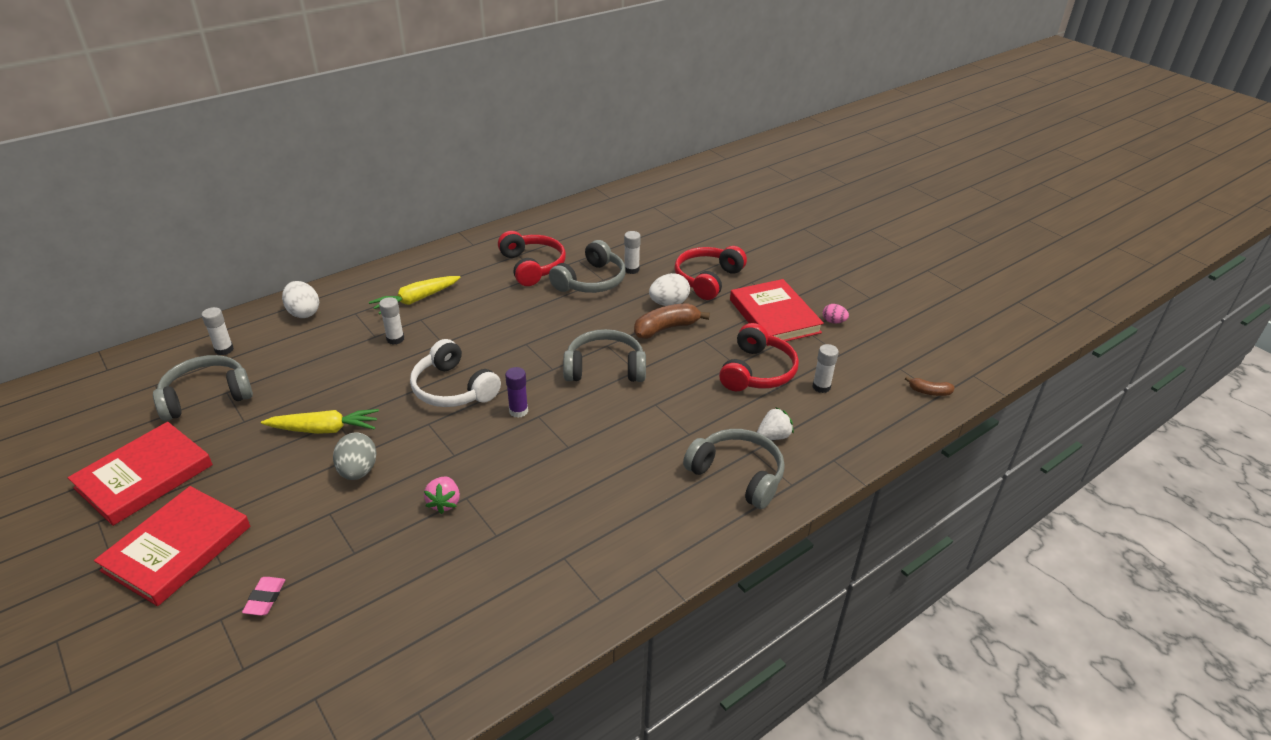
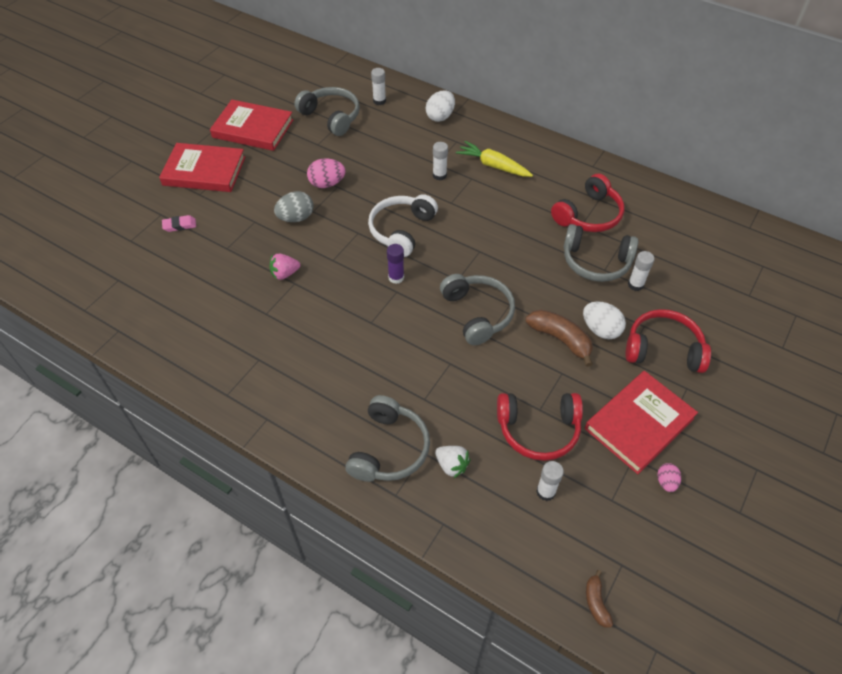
camera: 70 degrees right, 15 degrees up
(324, 429) = (327, 184): yellow carrot -> pink egg

